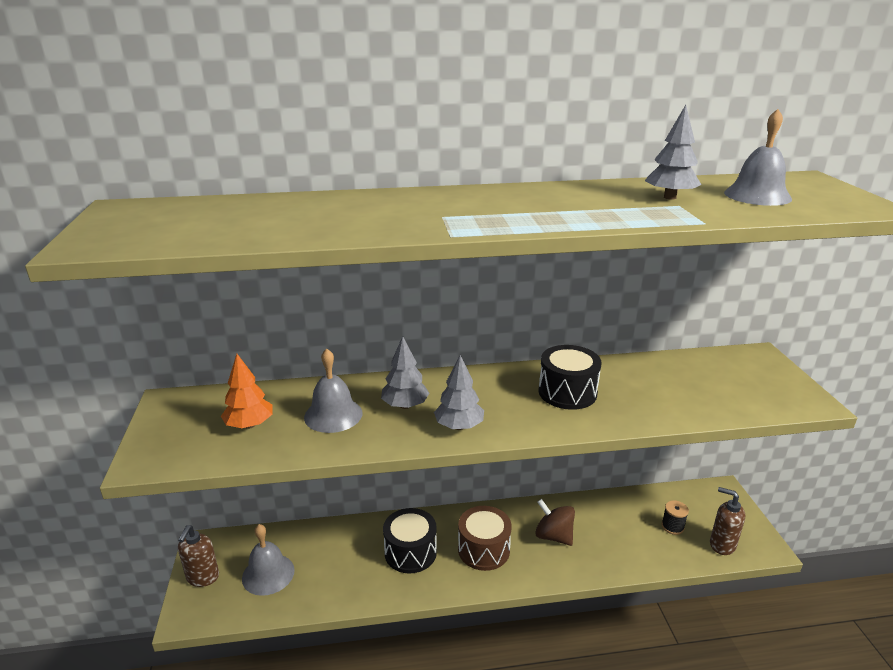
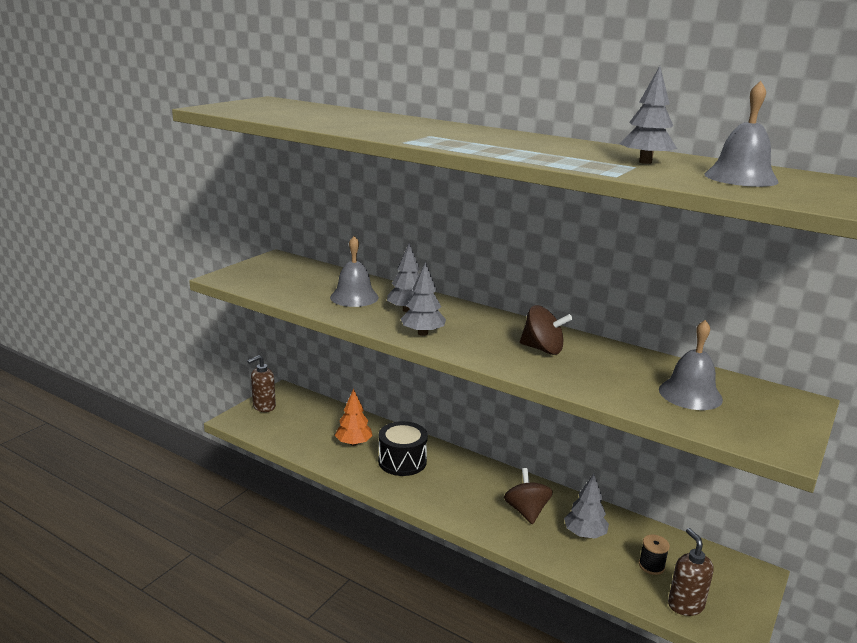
camera: 40 degrees right, 5 degrees down
(249, 425) = (300, 283): orange tree -> orange tree (353, 443)
(268, 574) = (300, 424): grey bell -> grey bell (690, 394)
(483, 549) = (457, 488): brown drum -> none
(567, 392) = (542, 349): black drum -> brown spinning top
(610, 529) = (584, 534): none -> grey tree

